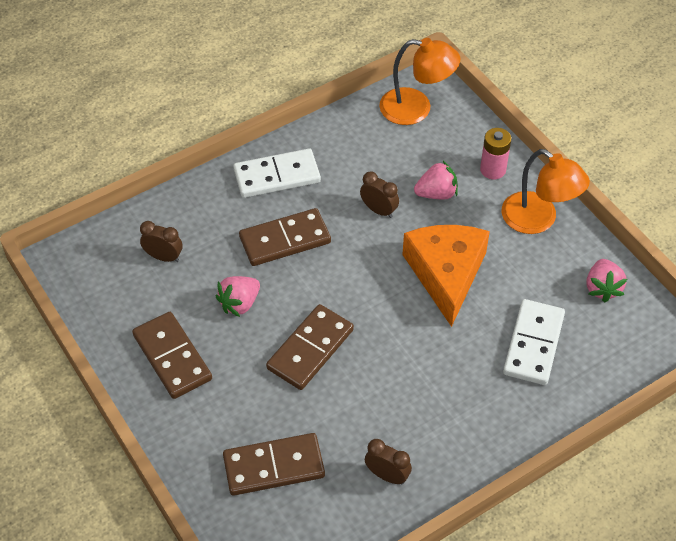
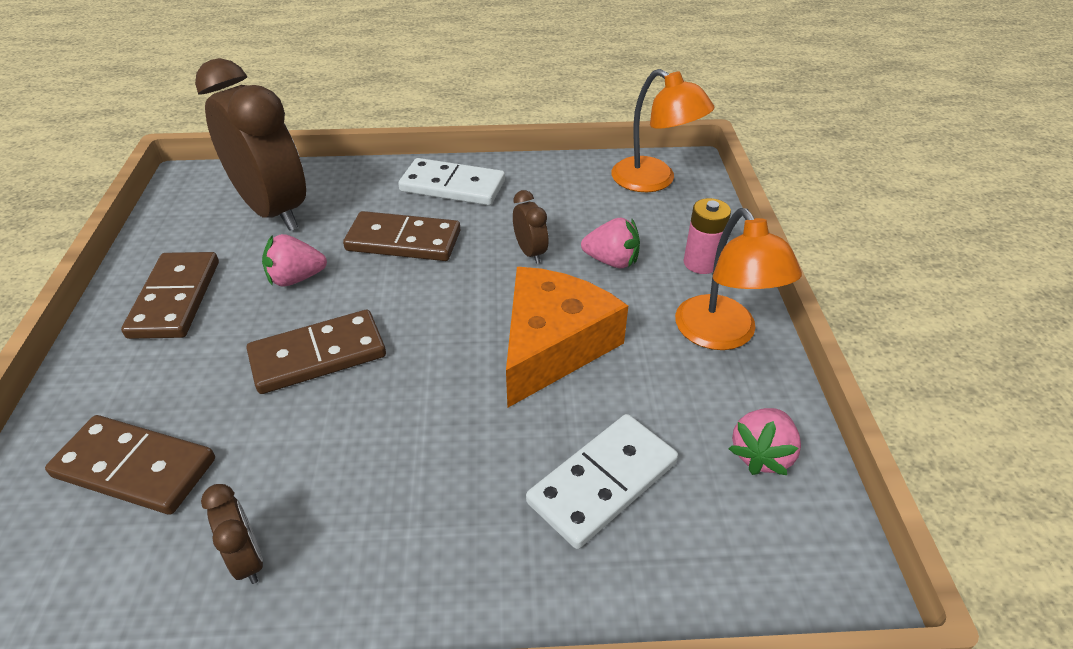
camera: 30 degrees right, 10 degrees down
(164, 257) = (273, 210): brown clock -> brown clock, size x2.44

